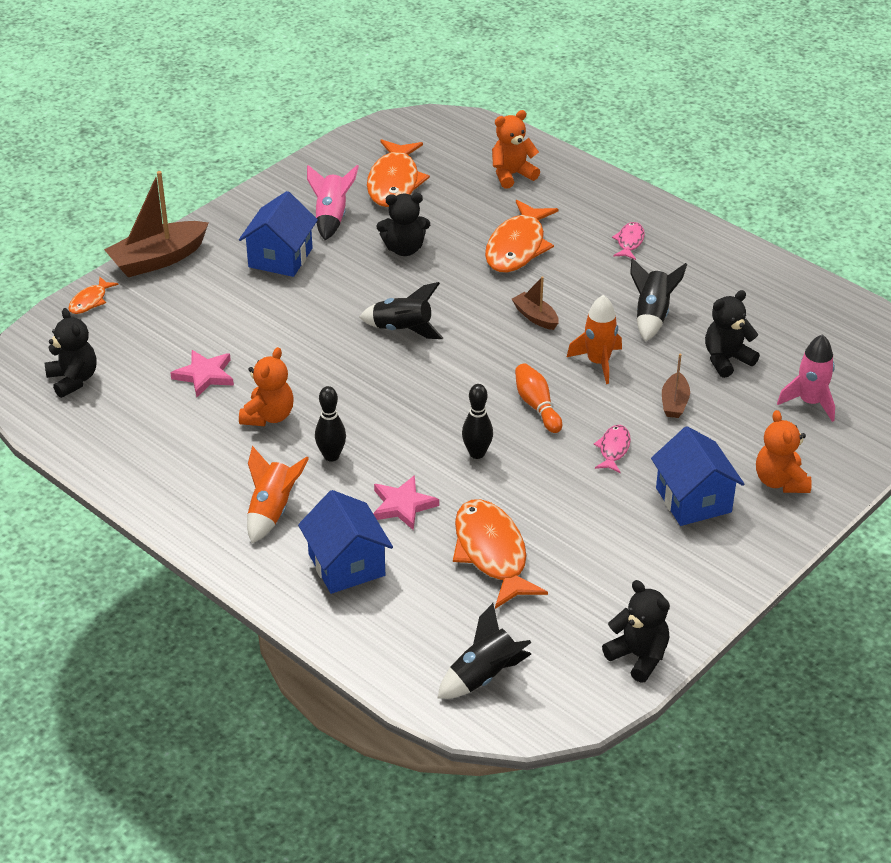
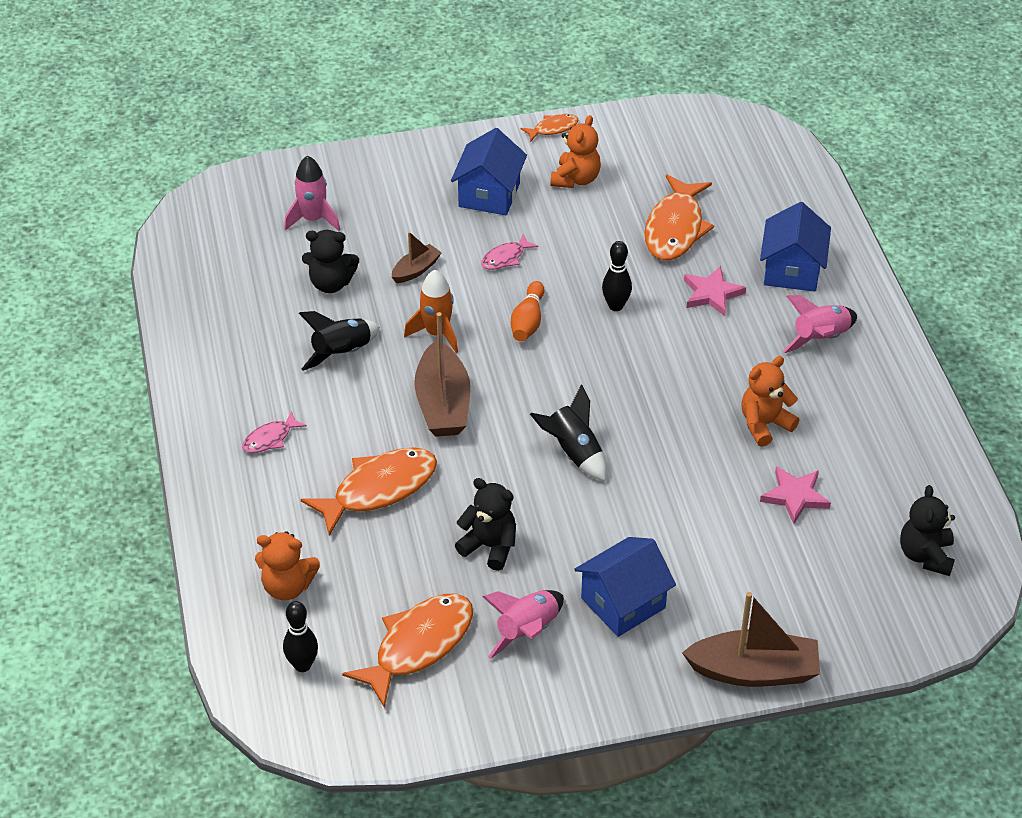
camera: 145 degrees left, 5 degrees up
(90, 301) = (859, 649): orange fish -> orange fish (553, 128)
(272, 511) = (820, 338): orange rocket -> pink rocket
(331, 456) = (737, 361): black bowling pin -> black bowling pin (302, 665)
(484, 676) = (753, 157): black rocket -> none
(535, 317) = (443, 403): brown boat -> brown boat, size x1.91
(638, 656) = (638, 122): black teddy bear -> none
(780, 481) = (411, 177): orange teddy bear -> orange teddy bear (576, 179)

